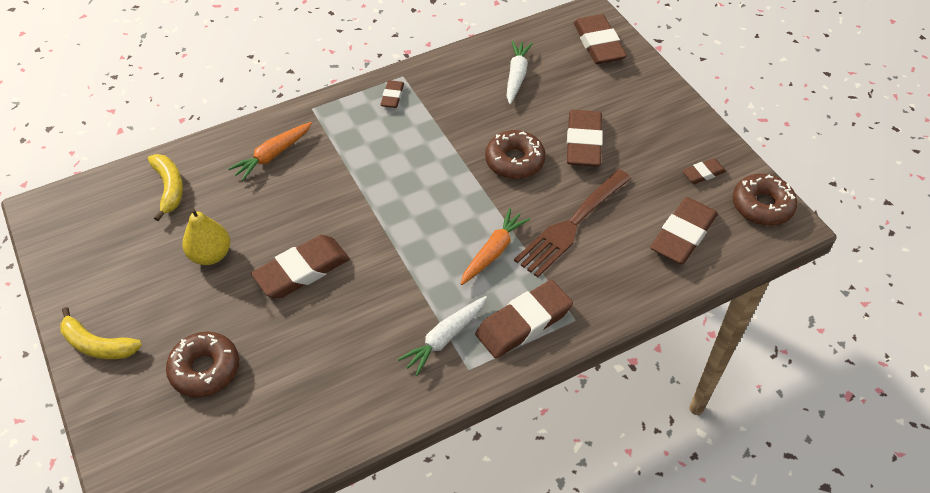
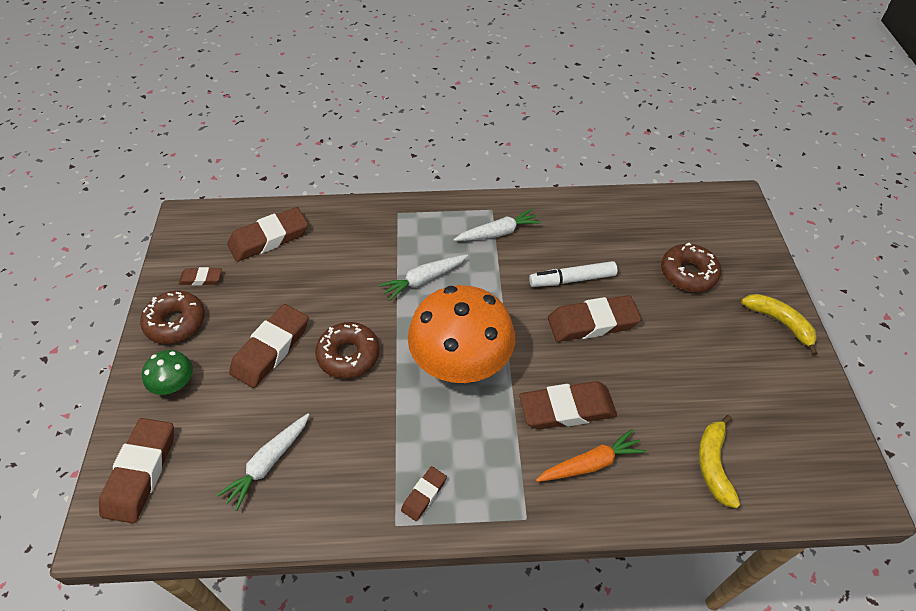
camera: 155 degrees left, 0 degrees up
(211, 255) = (674, 368): yellow pear -> none
(337, 311) = (572, 279): none -> white marker
(414, 192) = (461, 360): none -> orange mushroom
(493, 251) = (423, 280): orange carrot -> white carrot
(523, 323) = (435, 223): brown eraser -> brown eraser (567, 409)
(571, 226) = (347, 277): brown fork -> none
(634, 95) = (174, 383): none -> green mushroom
(762, 206) = (188, 237): brown donut -> brown donut (176, 322)

